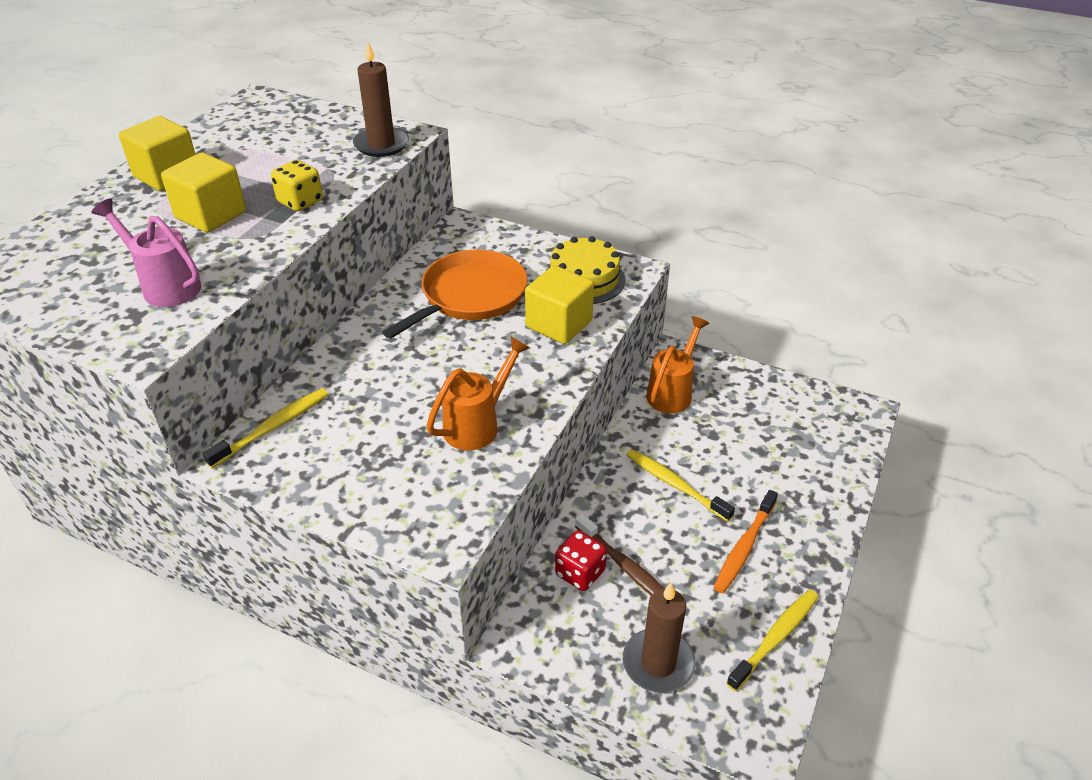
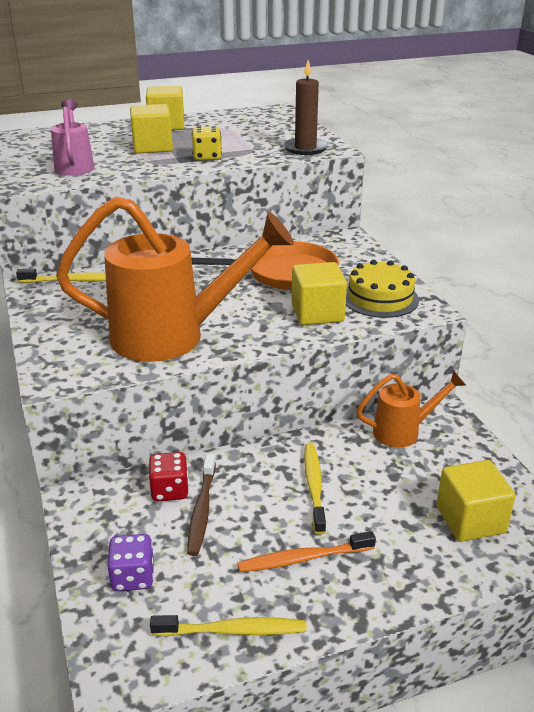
camera: 45 degrees right, 10 degrees down
(478, 424) = (174, 336): orange watering can -> orange watering can, size x1.96
(658, 663) = (133, 577): brown candle -> purple dice
(798, 434) = (470, 520): none -> yellow cube

